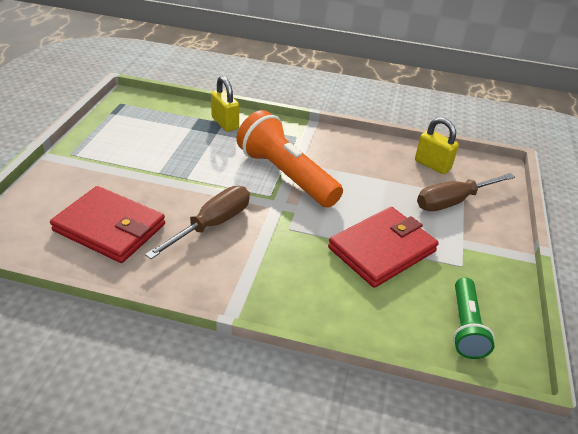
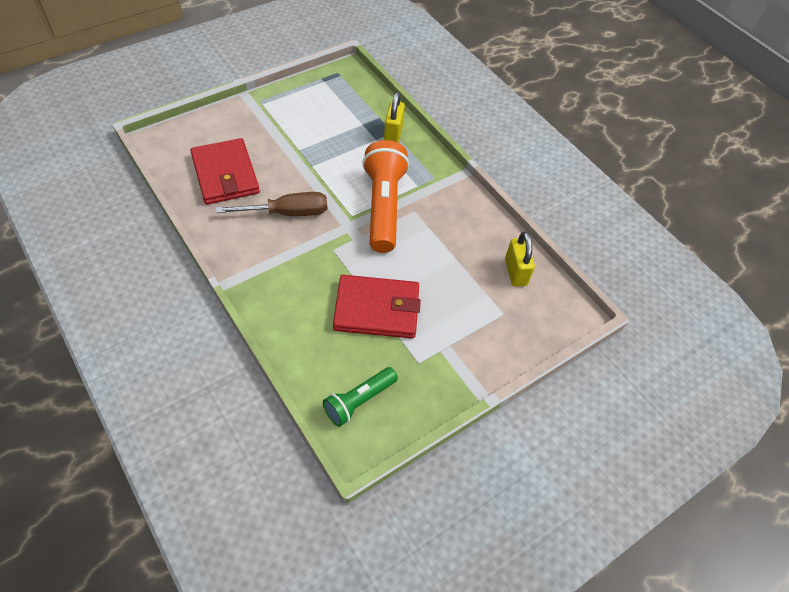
camera: 40 degrees right, 15 degrees up
(453, 201) = (487, 313): brown screwdriver -> none

